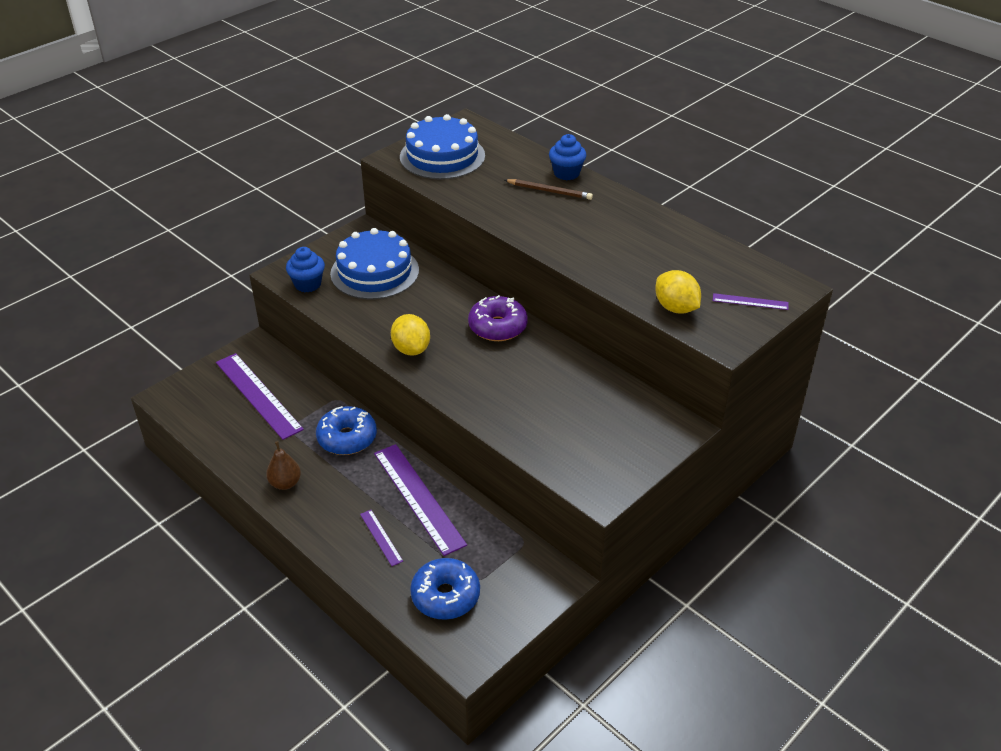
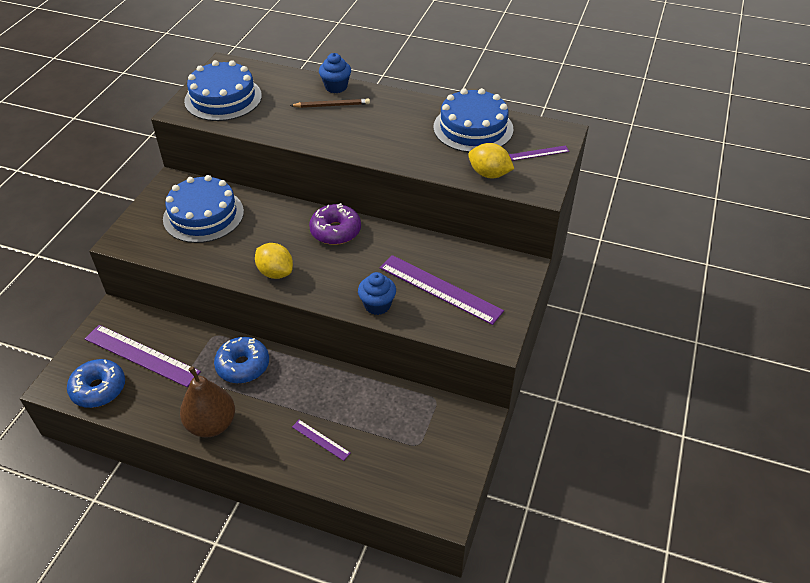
camera: 25 degrees left, 5 degrees up
(285, 483) = (211, 424): brown pear -> brown pear, size x1.72
(308, 284) = (150, 243): blue cupcake -> blue cupcake (377, 305)
(418, 498) = (332, 395): purple ruler -> purple ruler (440, 289)
(445, 596) = (401, 468): blue donut -> blue donut (99, 389)
(691, 255) = (473, 128): none -> blue cake

